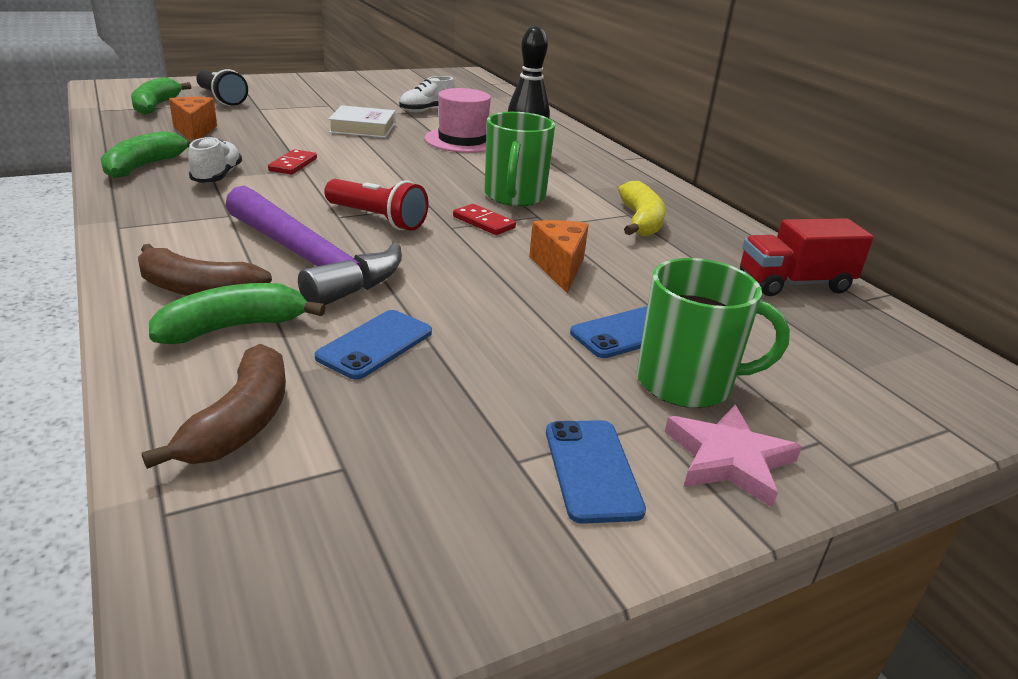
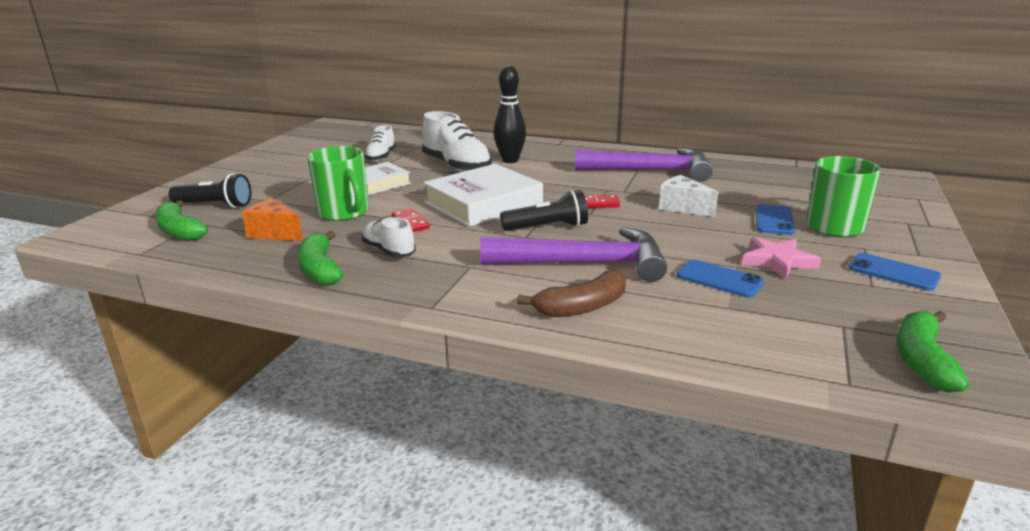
camera: 40 degrees left, 5 degrees down
(233, 327) = (651, 310): green banana -> green banana (922, 360)
(241, 422) = (771, 338): brown banana -> none
(375, 344) = (719, 279): blue phone -> blue phone turned 45 degrees counterclockwise
(377, 219) = (547, 227): red flashlight -> black flashlight
(390, 176) = (483, 203): none -> white book
(462, 140) = (456, 166): pink hat -> white shoe
(514, 196) = (571, 184): green mug -> green mug (344, 213)
(559, 268) = (682, 208): orange cheese -> white cheese
(641, 221) = (651, 171): yellow banana -> purple hammer
(729, 459) = (907, 244): pink star -> pink star (777, 261)
(794, 283) = (764, 170): red truck -> none

